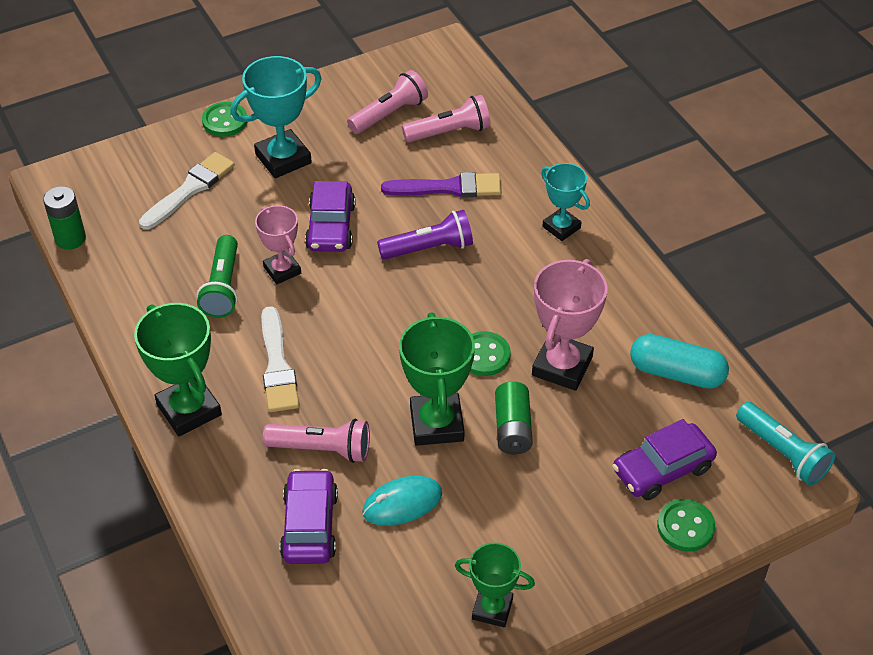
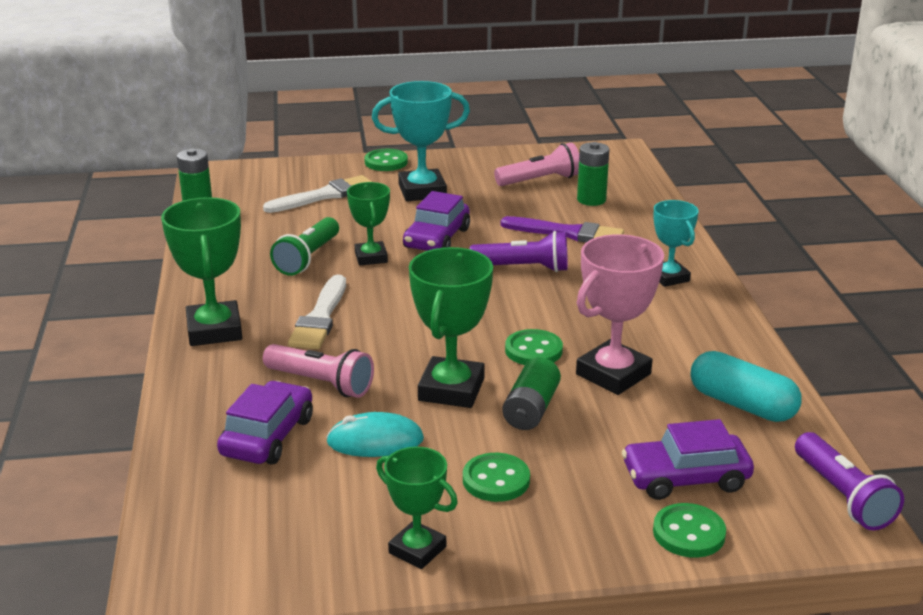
camera: 20 degrees right, 20 degrees down
(282, 270) = (371, 257): pink trophy -> green trophy
(449, 132) = (591, 200): pink flashlight -> green battery
(519, 516) = (496, 480): none -> green button
(782, 453) = (842, 496): turquoise flashlight -> purple flashlight

